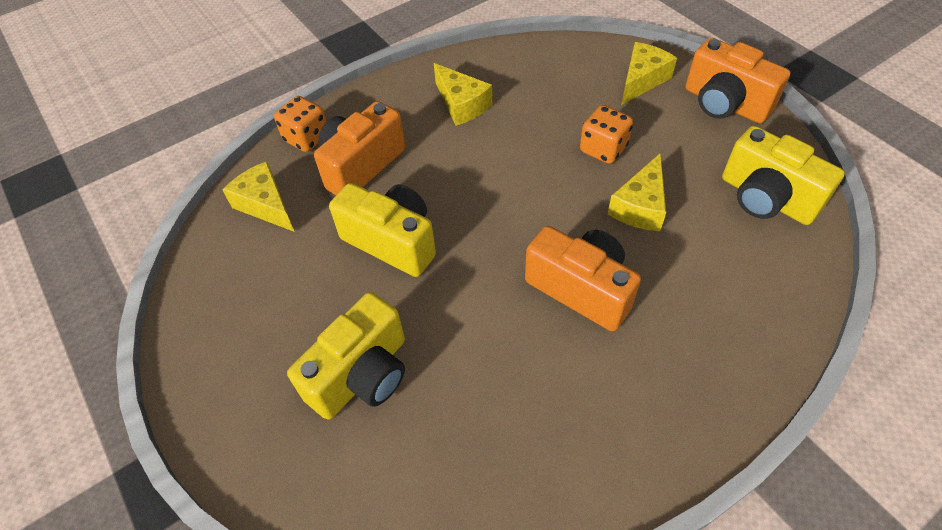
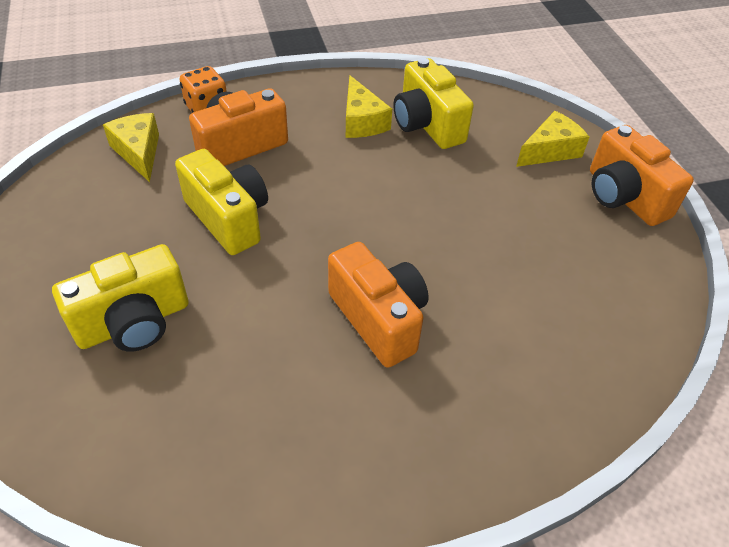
camera: 15 degrees right, 5 degrees down
(603, 149) = (474, 200): orange dice -> none
(640, 206) = (481, 263): yellow cheese -> none
(766, 198) = (617, 298): yellow camera -> yellow camera (427, 125)

